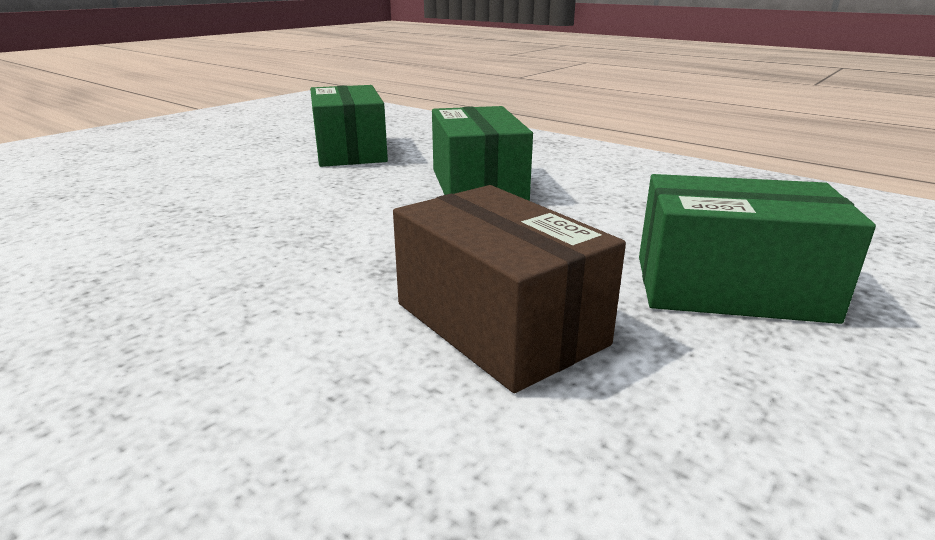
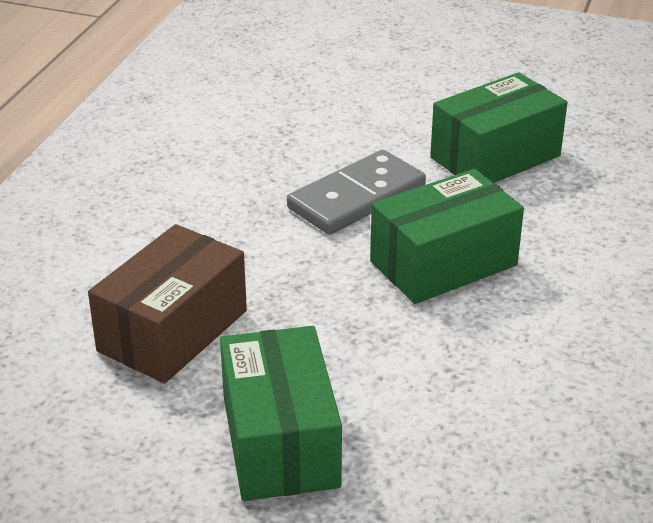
camera: 70 degrees right, 10 degrees up
(342, 198) = (356, 197): none -> grey domino

